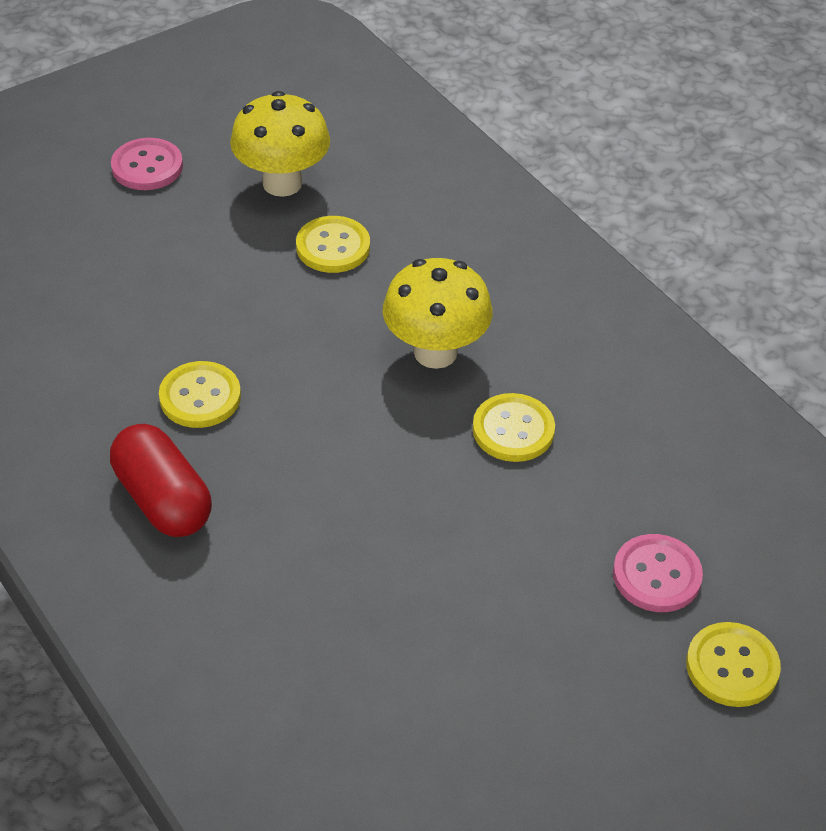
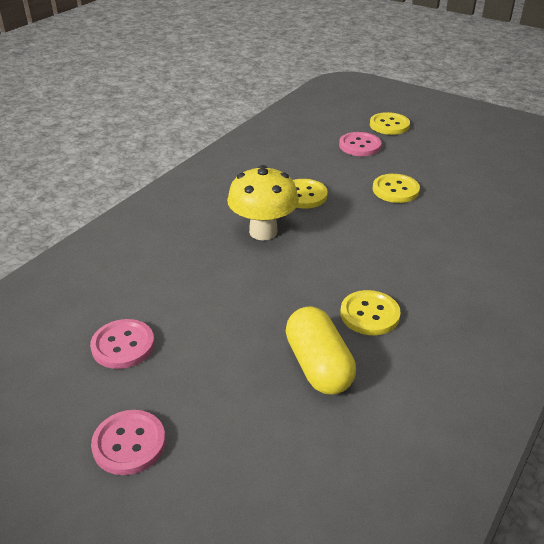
camera: 110 degrees left, 10 degrees down
(150, 321) = (318, 366): none -> yellow capsule
(163, 499) = (460, 302): red capsule -> none
(282, 183) = (123, 345): yellow mushroom -> pink button
(333, 247) = (188, 297): yellow button -> yellow button (395, 190)

